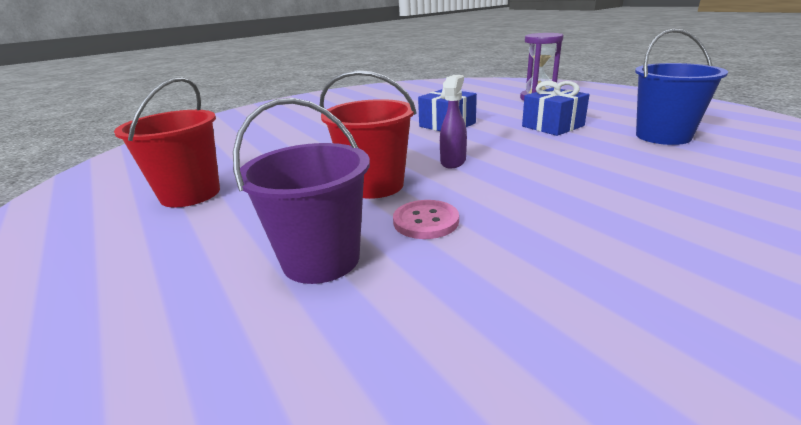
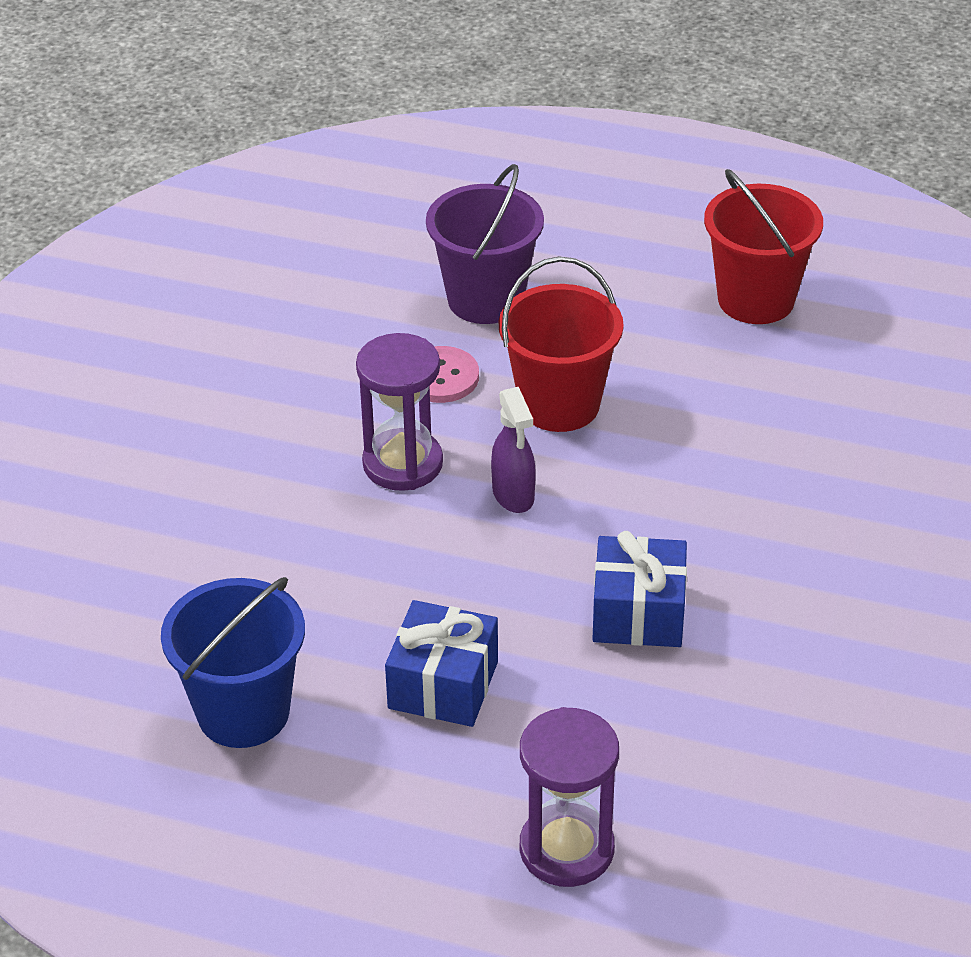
camera: 140 degrees right, 15 degrees up
(503, 188) = (402, 463): none -> purple hourglass

